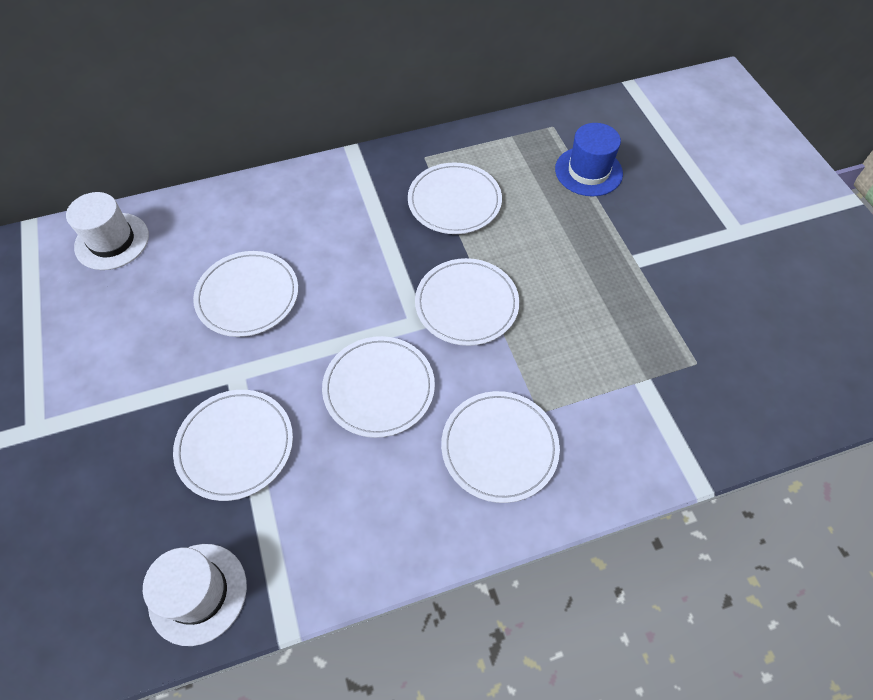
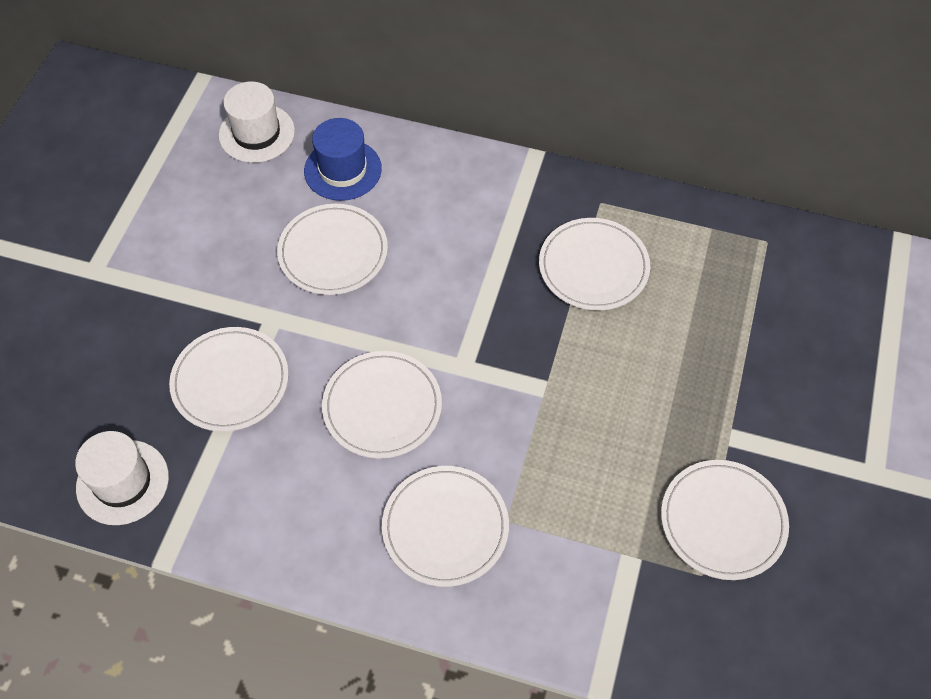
camera: 35 degrees right, 0 degrees up
(466, 304) = (522, 377): white plate -> white plate (723, 521)
(588, 171) = (763, 313): blue hat -> blue hat (342, 170)

